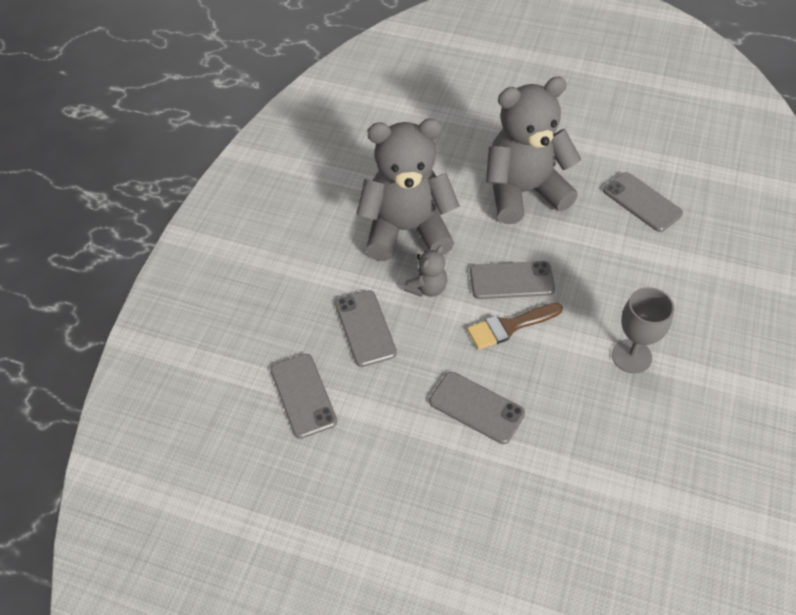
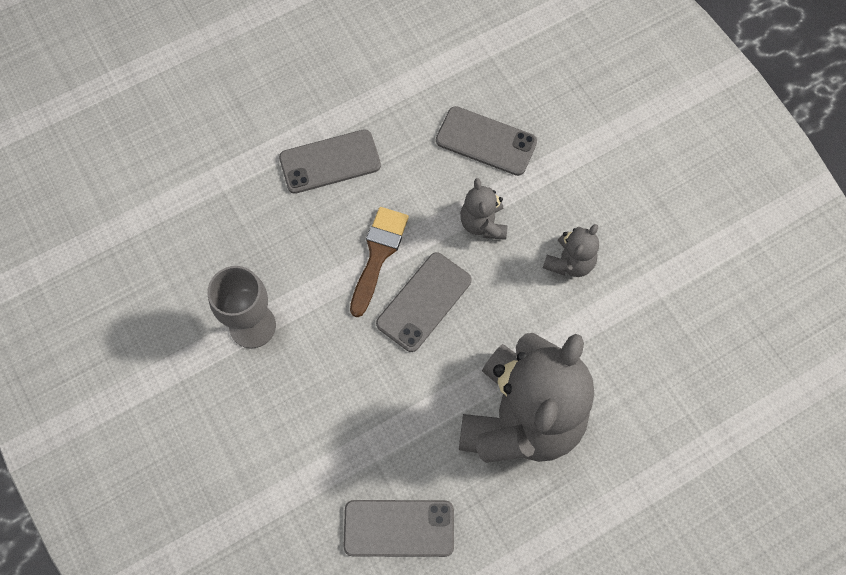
camera: 130 degrees right, 15 degrees up
(303, 395) = (462, 52): grey phone -> none
(406, 230) = (569, 262): grey teddy bear -> grey teddy bear, size x0.43

